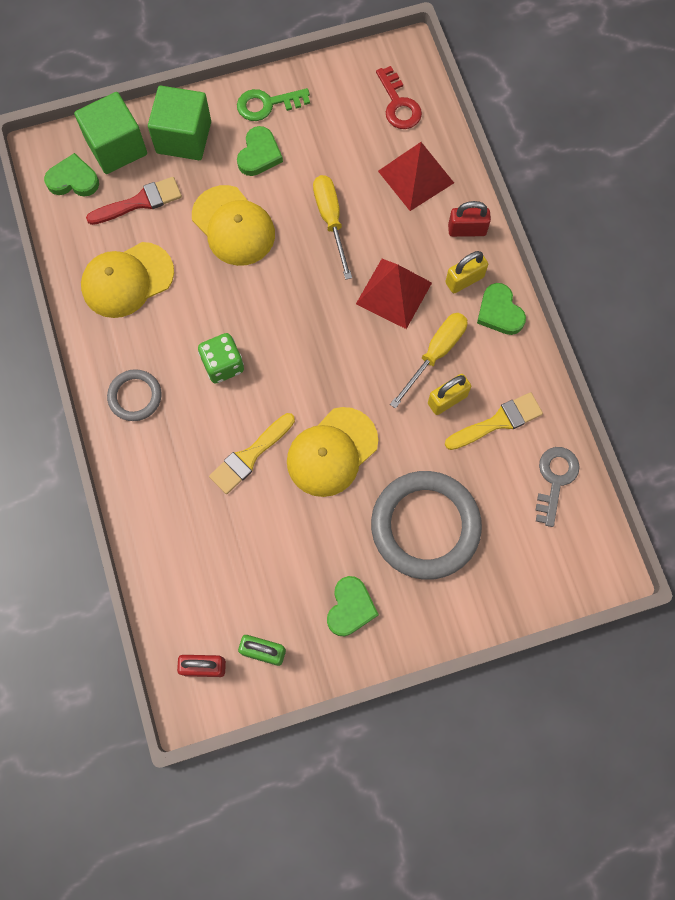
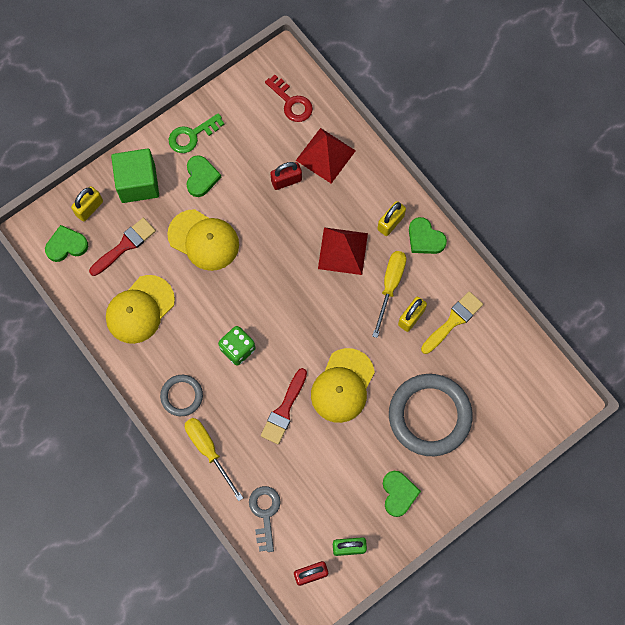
camera: 20 degrees left, 0 degrees up
(116, 147) = (89, 208): green cube -> yellow padlock
(250, 456) = (284, 410): yellow brush -> red brush
(331, 220) = (275, 211): yellow screwdriver -> yellow screwdriver (208, 450)
(467, 230) = (378, 184): red padlock -> red padlock (286, 181)
(555, 479) = (509, 349): grey key -> grey key (265, 513)

